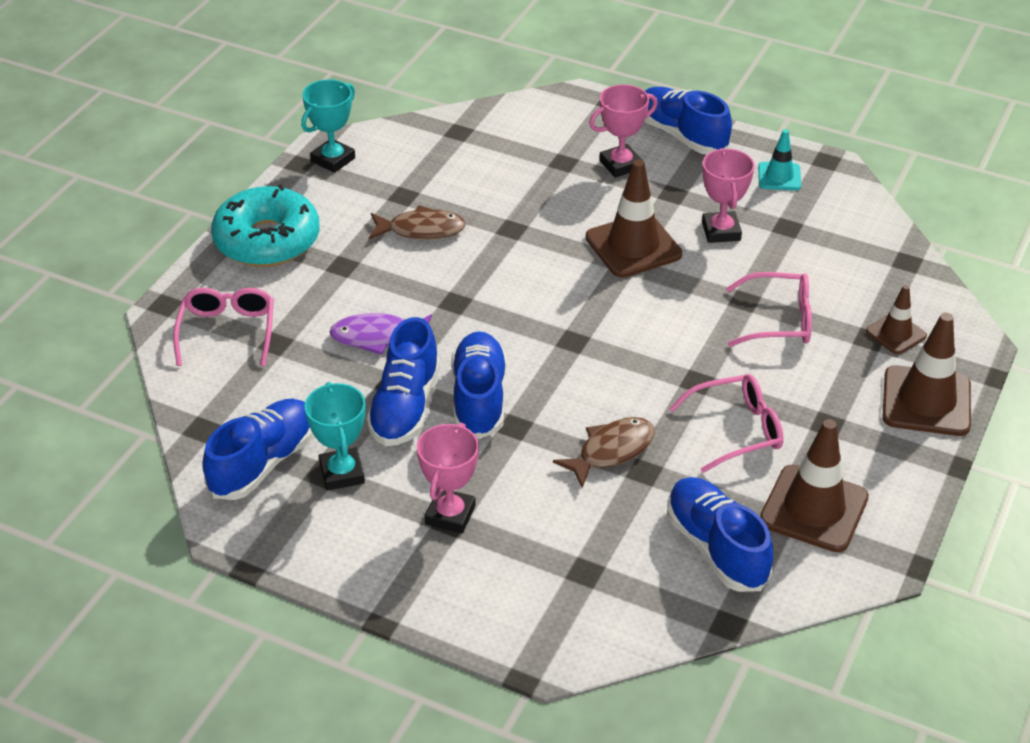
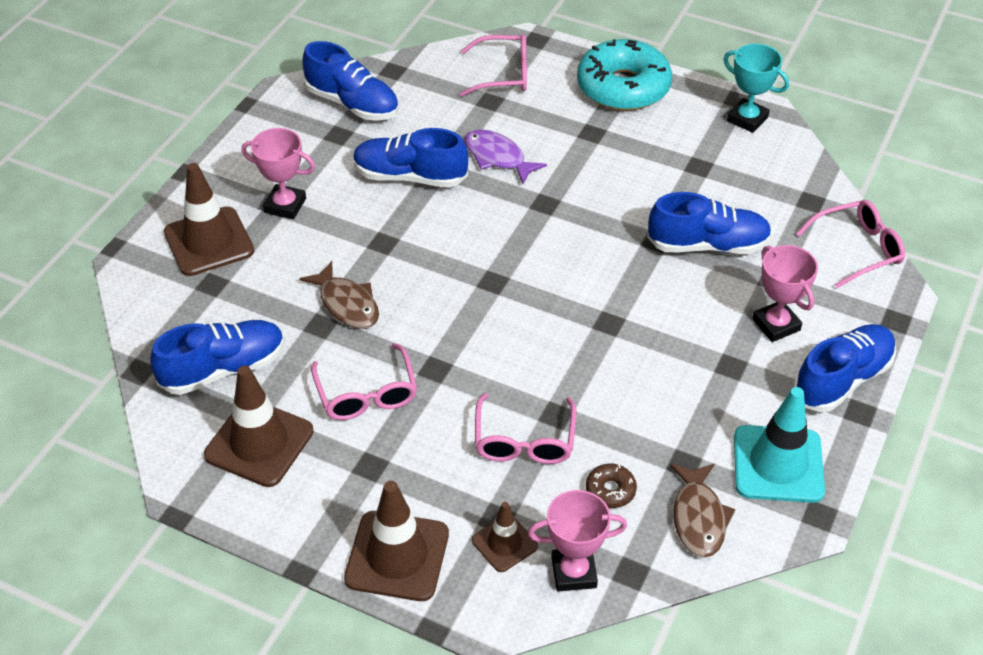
camera: 90 degrees right, 5 degrees up
(342, 473) = (337, 145): turquoise trophy -> none
(377, 337) = (497, 157): purple fish -> purple fish turned 45 degrees counterclockwise
(421, 230) = (647, 179): brown fish -> brown fish (698, 518)
(479, 398) = (418, 220): blue shoe -> blue shoe (707, 245)
(523, 112) = (857, 249): none -> pink glasses
(633, 246) = (637, 330): brown traffic cone -> brown traffic cone (209, 242)
(721, 231) = (669, 403): pink trophy -> pink trophy (574, 572)
(779, 177) = (778, 464): turquoise traffic cone -> turquoise traffic cone, size x1.76
(825, 270) = (610, 490): none -> brown donut

